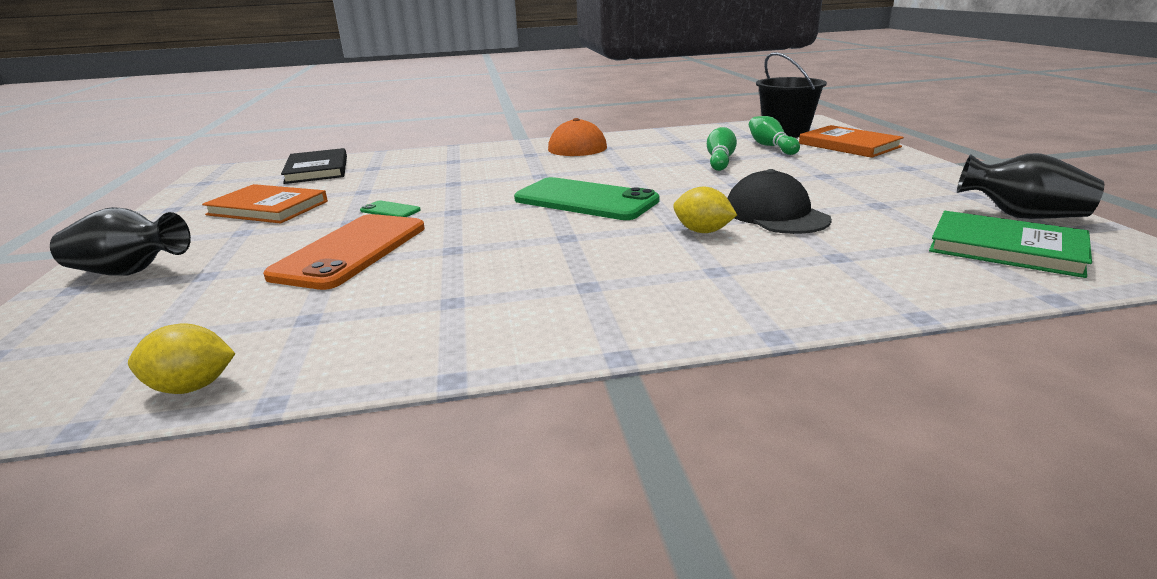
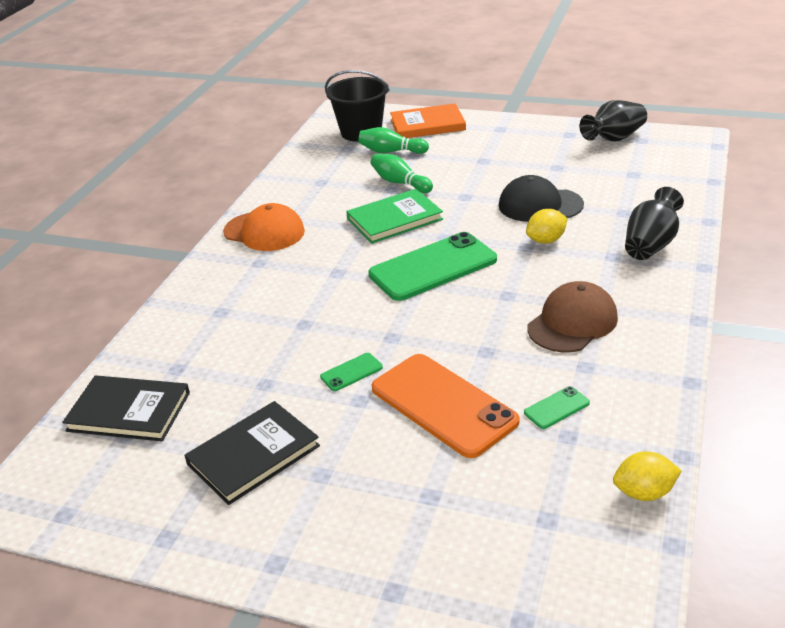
camera: 60 degrees left, 10 degrees up
(129, 272) = (377, 552): black vase -> black vase (651, 244)
(192, 387) = (644, 492): yellow lemon -> yellow lemon turned 60 degrees clockwise
(268, 208) = (253, 455): orange book -> black book
(361, 302) = (556, 408): none -> green phone
(540, 277) = (572, 322): none -> brown cap
(1006, 248) = (651, 164): green book -> green book (394, 219)

